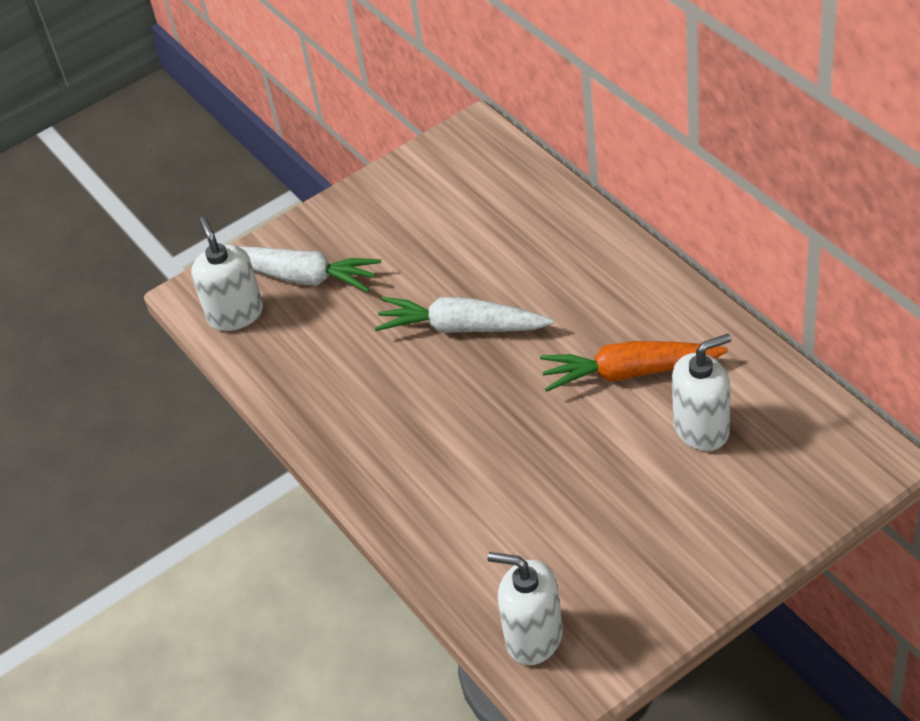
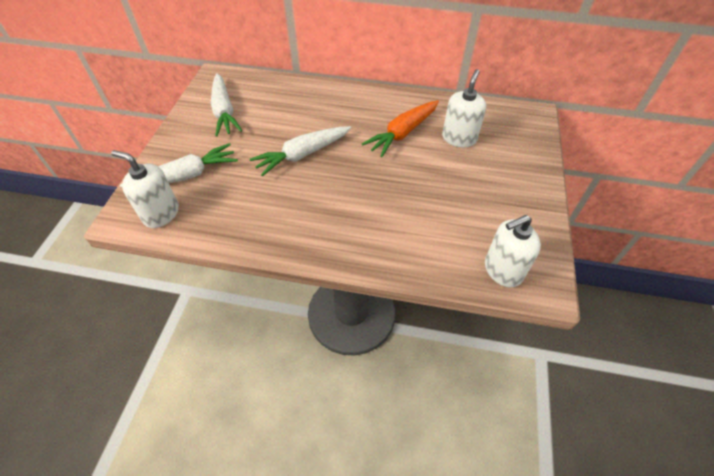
camera: 50 degrees left, 5 degrees up
(430, 202) = (224, 111): none -> white carrot

